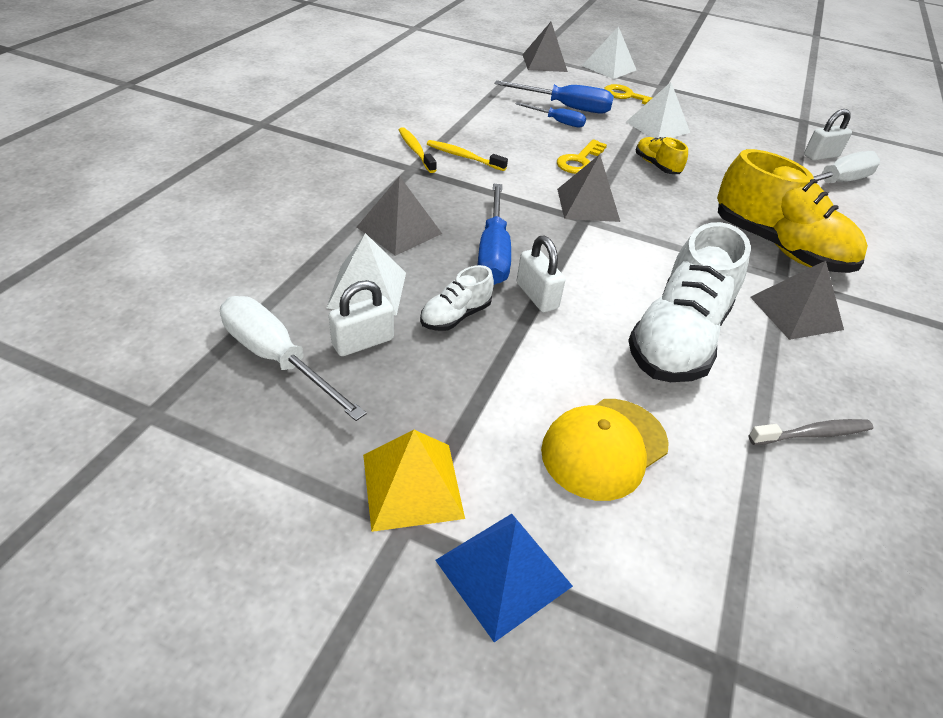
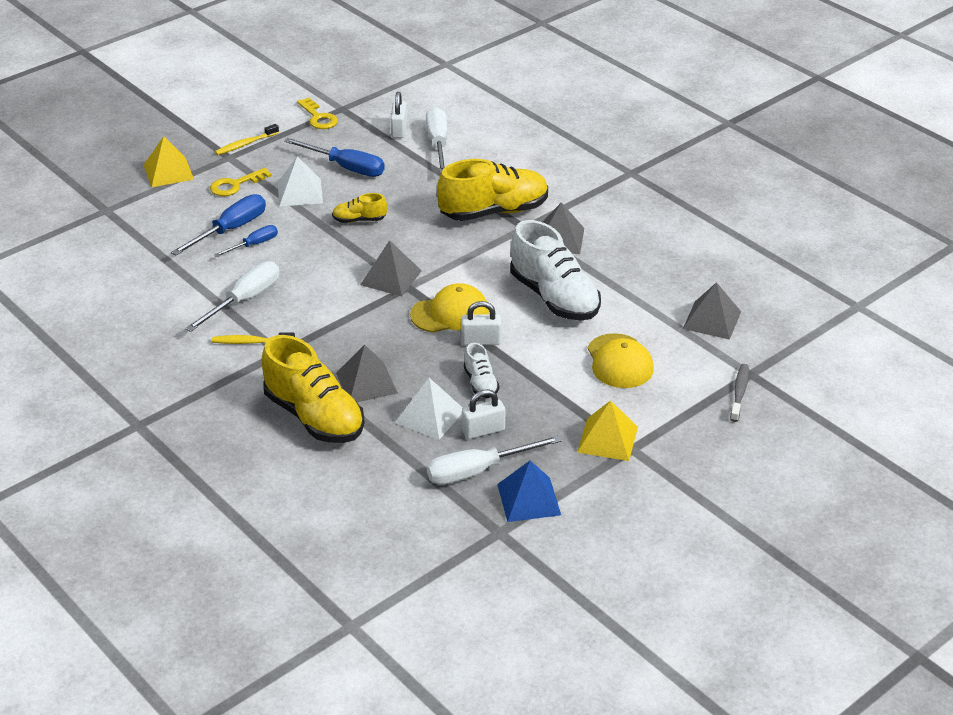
camera: 60 degrees left, 5 degrees down
(321, 210) = (314, 417): none -> yellow shoe
(363, 342) = (483, 431): white padlock -> white padlock turned 75 degrees clockwise
(463, 157) = (279, 318): yellow toothbrush -> yellow toothbrush (245, 144)
(474, 134) = (244, 300): none -> white screwdriver
(493, 253) = (422, 345): blue screwdriver -> blue screwdriver (346, 167)
(503, 572) = (674, 423): blue pyramid -> blue pyramid (528, 499)
(544, 63) = (128, 208): grey pyramid -> grey pyramid (712, 320)
(566, 259) = (450, 313): none -> yellow cap
(580, 161) = (326, 257): yellow key -> yellow key (318, 117)
(609, 67) = (168, 172): white pyramid -> yellow pyramid
(813, 434) = (650, 283): grey toothbrush -> grey toothbrush (739, 392)

